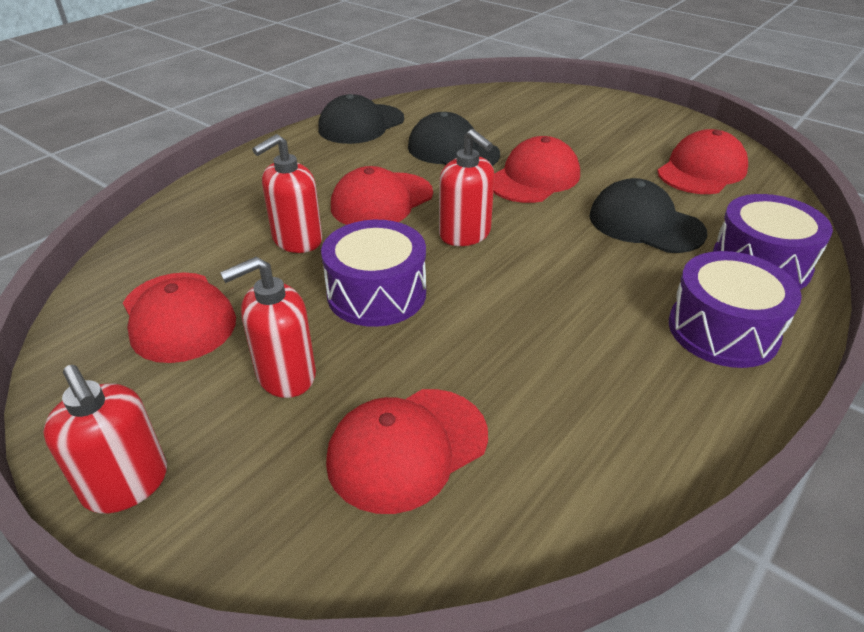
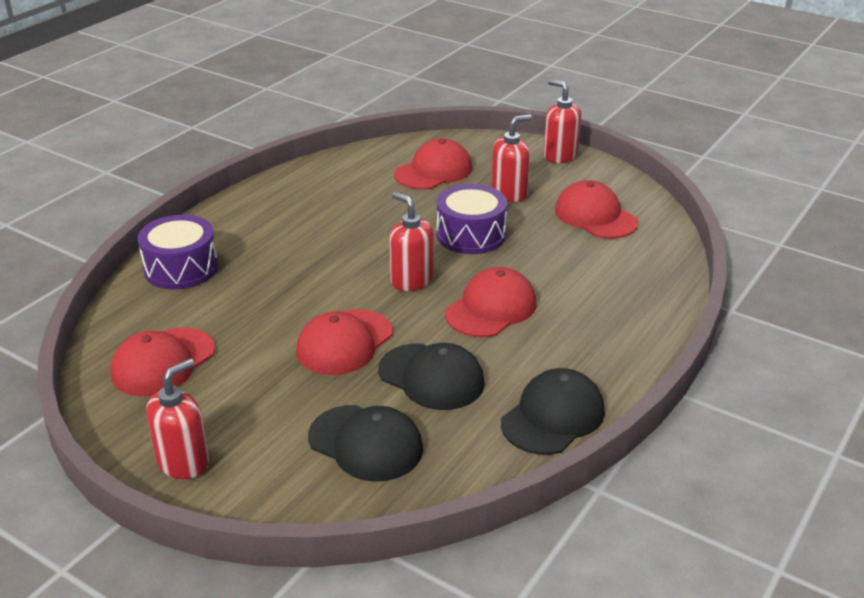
camera: 175 degrees right, 5 degrees down
(297, 240) = (548, 268): red soap dispenser -> red soap dispenser (183, 462)
(645, 224) = (254, 297): black cap -> black cap (366, 443)
(723, 330) = (241, 225): purple drum -> none

